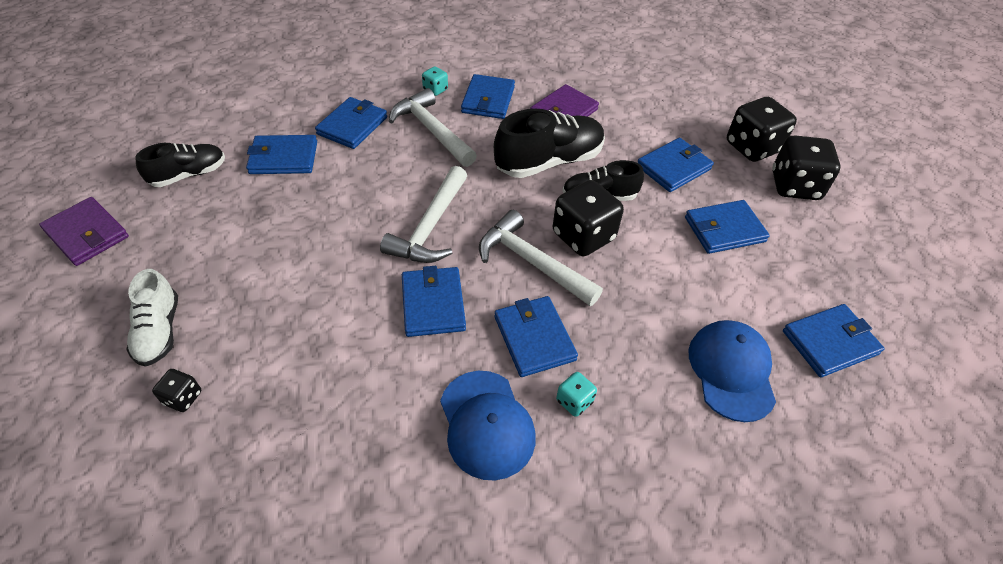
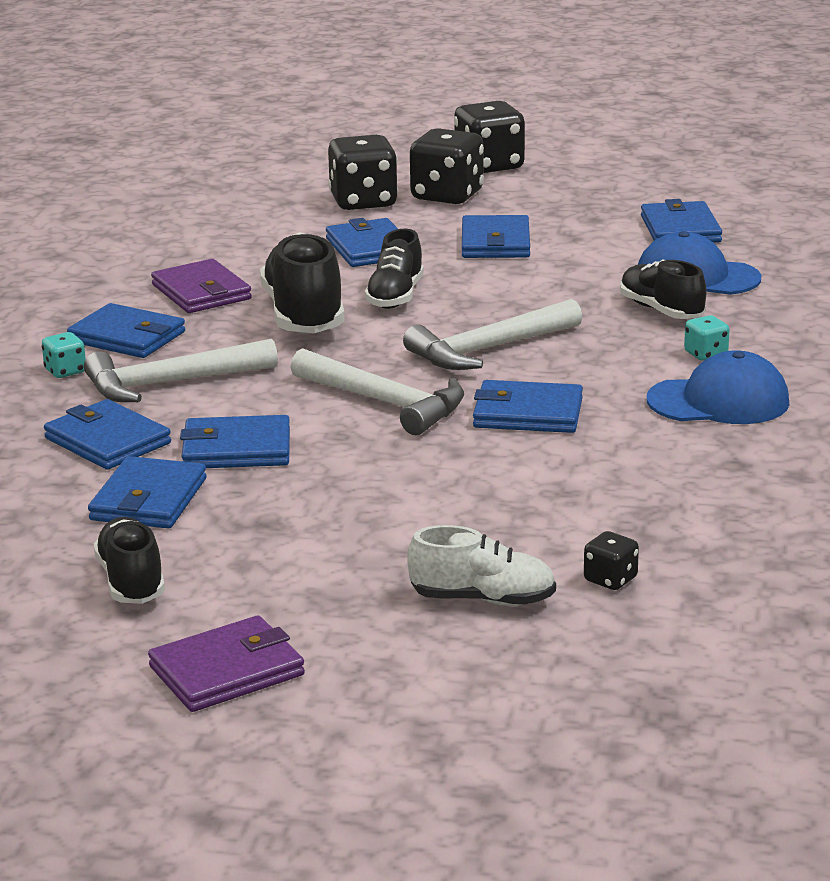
camera: 70 degrees left, 25 degrees down
(534, 338) = (610, 363): blue wallet -> blue wallet (236, 449)
(583, 236) = (461, 315): black dice -> black dice (489, 166)
(648, 356) = (661, 311): none -> black shoe

